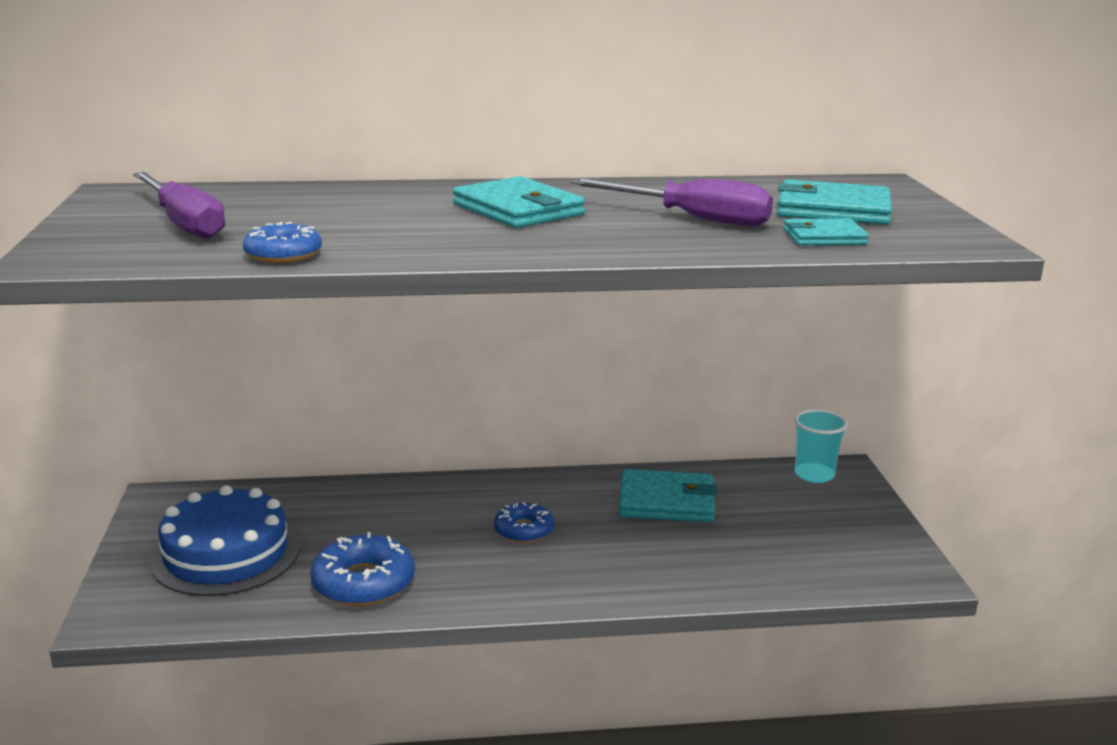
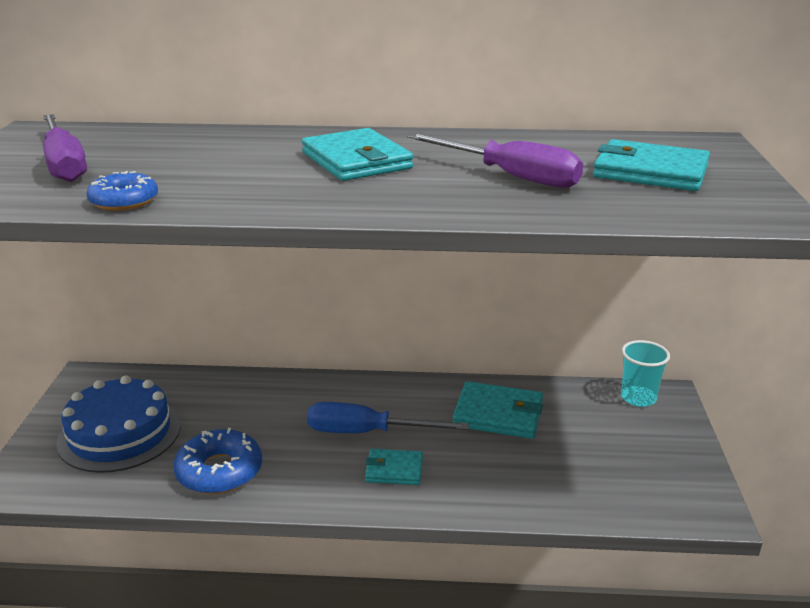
camera: 10 degrees right, 5 degrees up
(524, 530) = (367, 432): blue donut -> blue screwdriver
(824, 237) = (627, 203): turquoise wallet -> turquoise wallet (394, 470)

